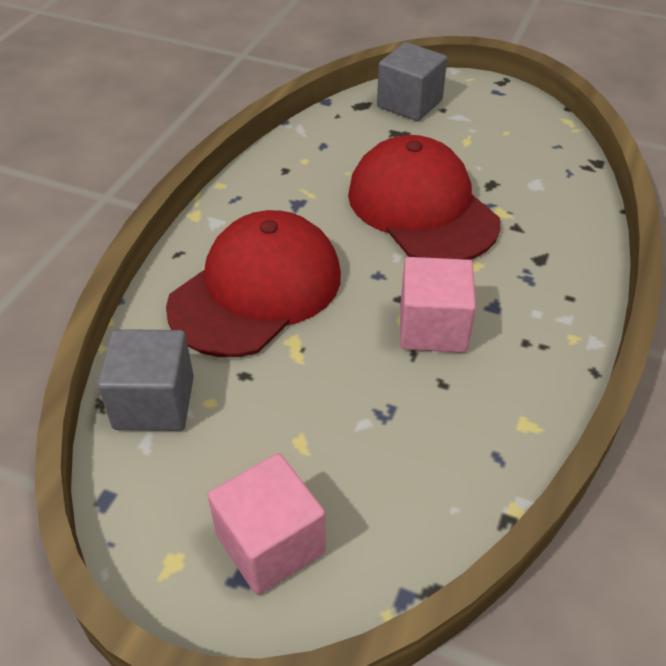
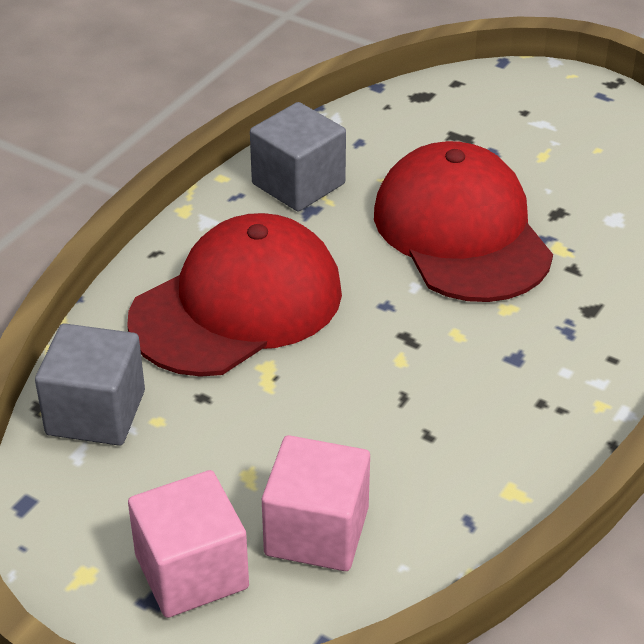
camera: 10 degrees right, 5 degrees down
(409, 103) = (483, 100): grey cube -> grey cube (298, 184)
(433, 327) = (434, 372): pink cube -> pink cube (316, 531)

